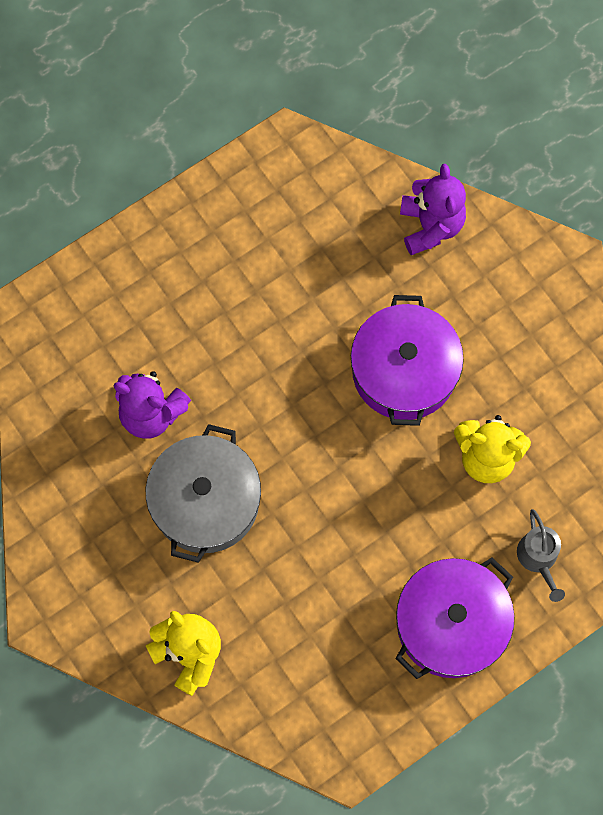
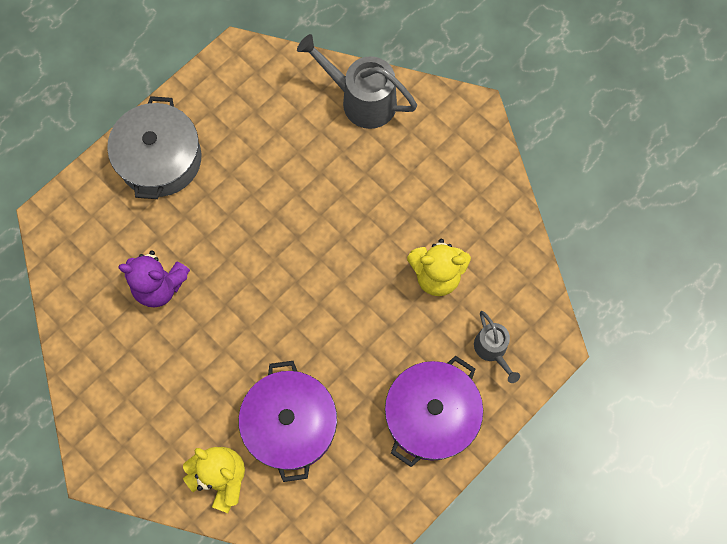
camera: 10 degrees left, 0 degrees up
(206, 501) = (215, 350): grey pot -> grey pot (160, 159)
(404, 371) = (359, 217): purple pot -> purple pot (290, 424)
(430, 226) = (361, 100): purple teddy bear -> grey watering can

